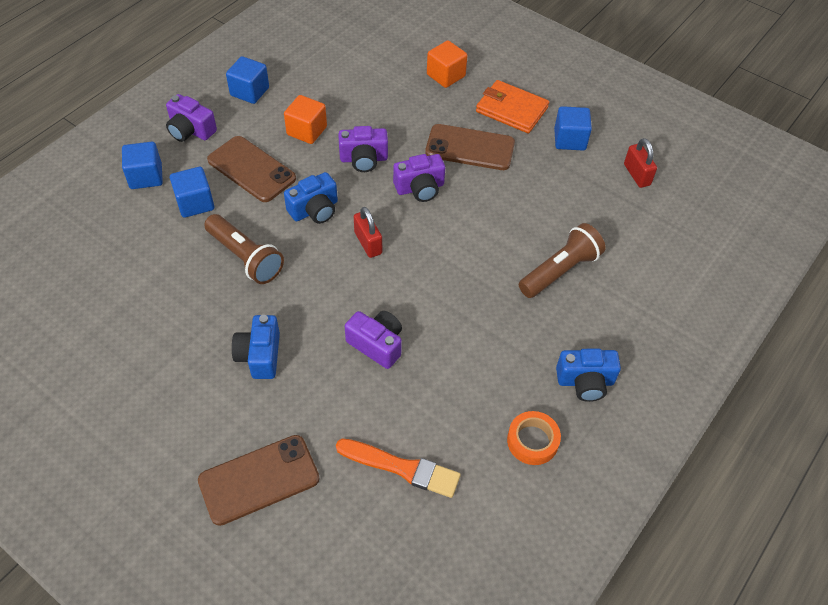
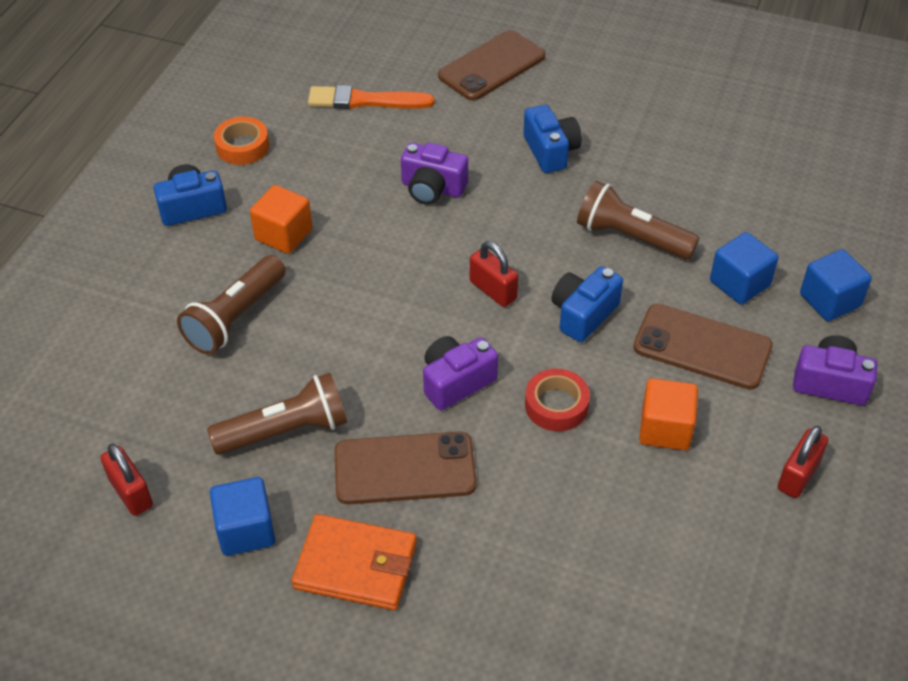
camera: 165 degrees right, 5 degrees down
(249, 91) = (798, 475): blue cube -> red padlock
(363, 159) = (556, 405): purple camera -> red tape
(446, 75) = (493, 610): orange cube -> orange cube (283, 235)
(537, 186) = (286, 430): none -> brown flashlight

